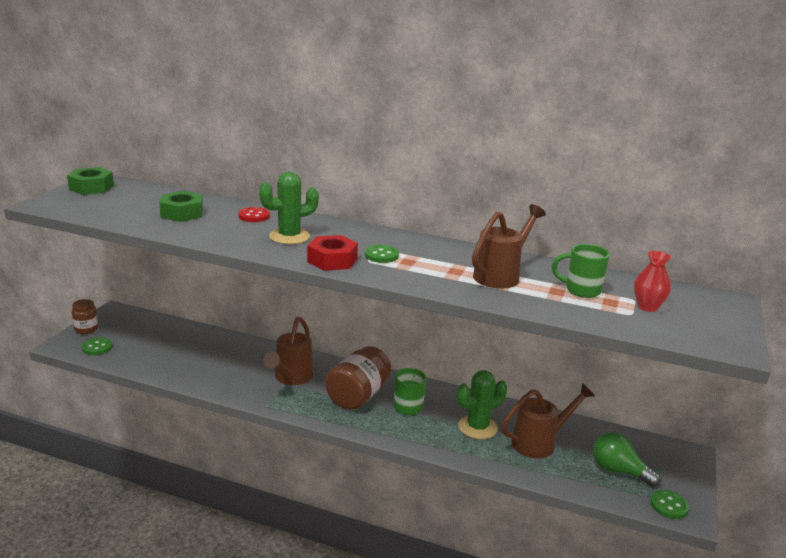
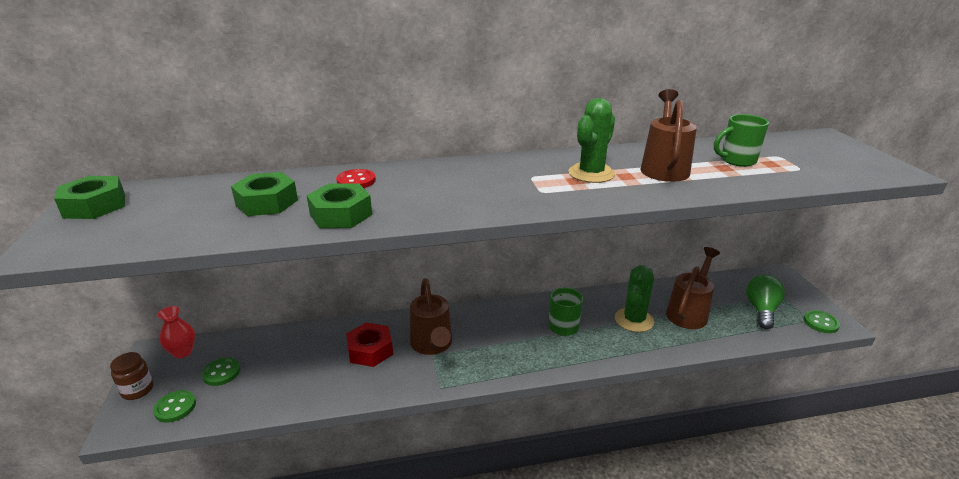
camera: 30 degrees left, 5 degrees up
(213, 233) = (341, 214): none -> green nut
(289, 237) = (428, 191): green cactus -> green cactus (591, 173)
(332, 260) = (510, 202): red nut -> red nut (370, 350)
(358, 396) = (511, 336): brown jar -> none
(381, 255) = (543, 182): green button -> green button (221, 373)
(618, 471) = (761, 310): green light bulb -> green light bulb turned 105 degrees clockwise
(647, 307) = (797, 159): red vase -> red vase (183, 352)

